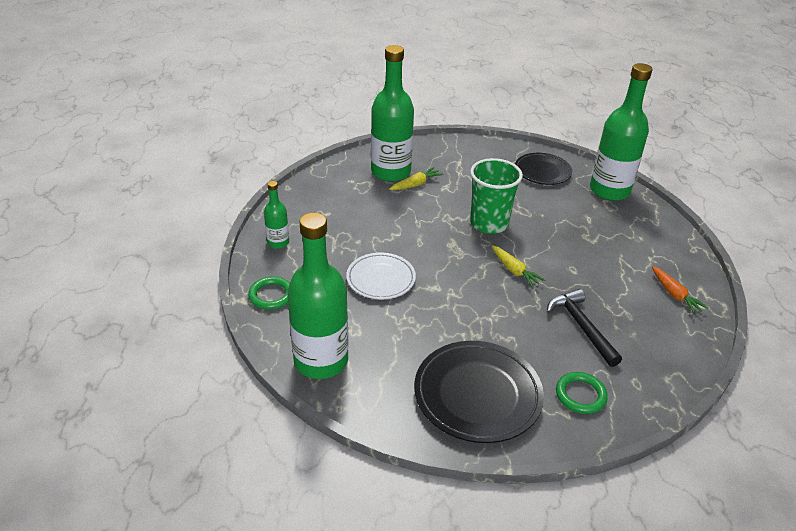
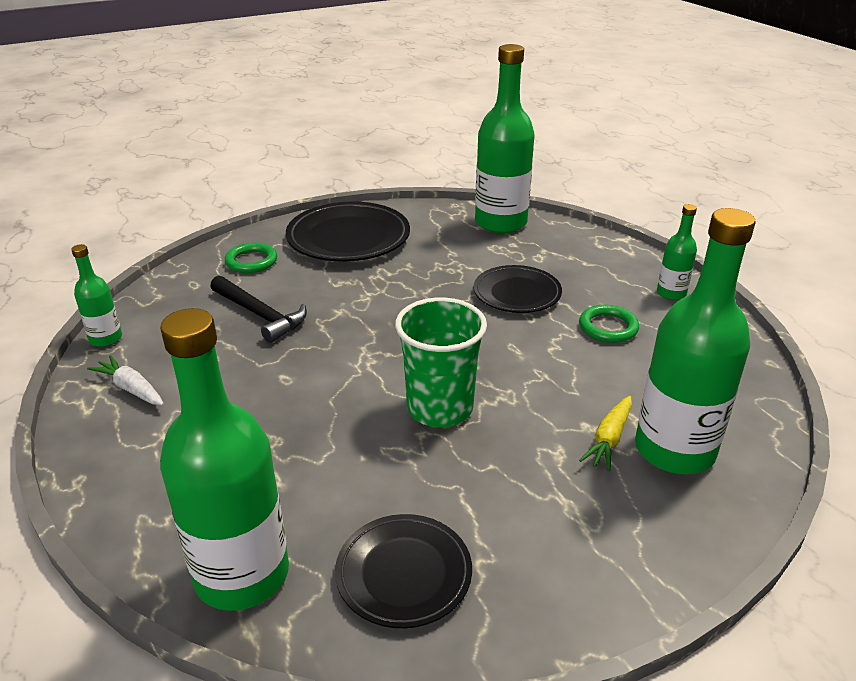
camera: 155 degrees right, 5 degrees down
(271, 295) = (604, 249): green ring -> green ring (608, 327)
(381, 279) = (517, 293): white plate -> black plate
(514, 270) = (366, 351): yellow carrot -> none
(675, 295) = (131, 389): orange carrot -> white carrot
(703, 344) = (106, 339): none -> green bottle

